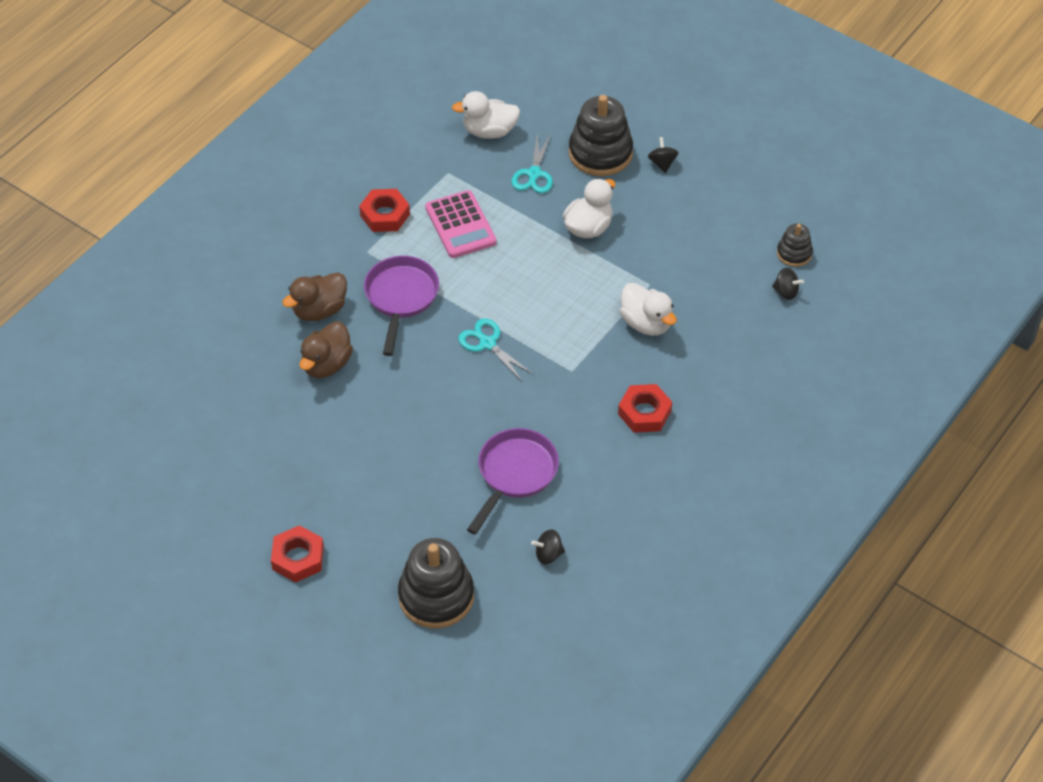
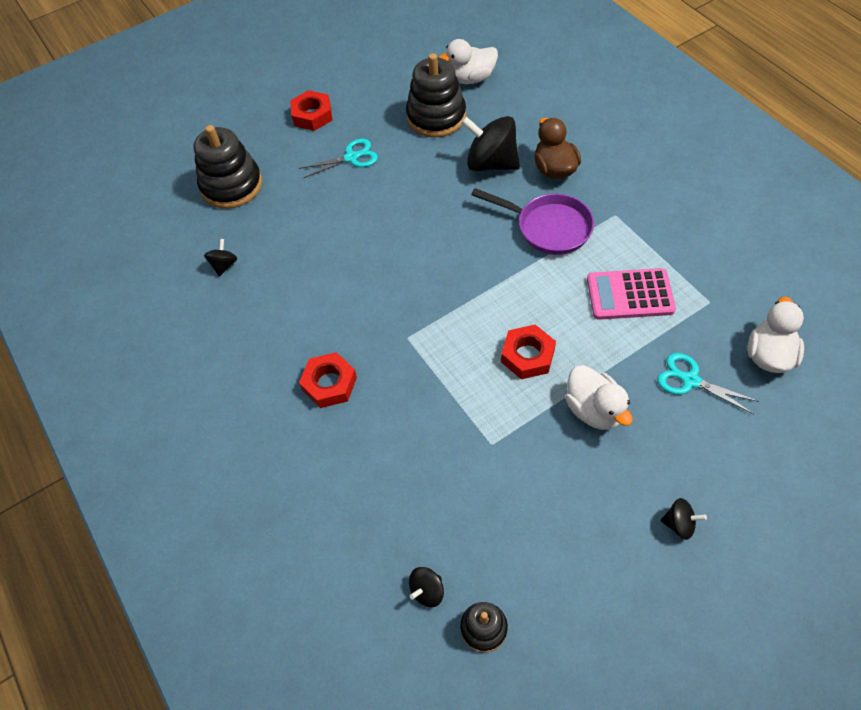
camera: 115 degrees right, 5 degrees up
(326, 364) = (491, 163): brown duck -> black spinning top
(385, 215) = (660, 237): red nut -> red nut (527, 356)
(487, 343) = (468, 279): turquoise scissors -> turquoise scissors (352, 157)
(514, 474) = (314, 263): purple pan -> none
(600, 153) = (711, 459): black stacking toy -> black stacking toy (436, 117)
(646, 323) = (439, 422): white duck -> white duck (471, 78)

